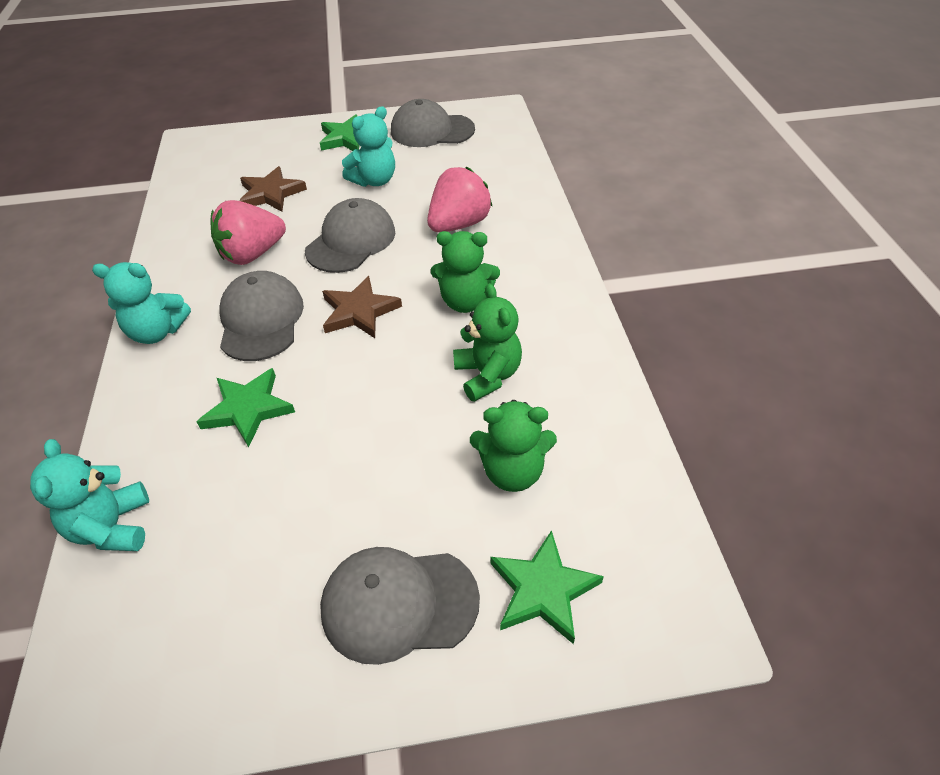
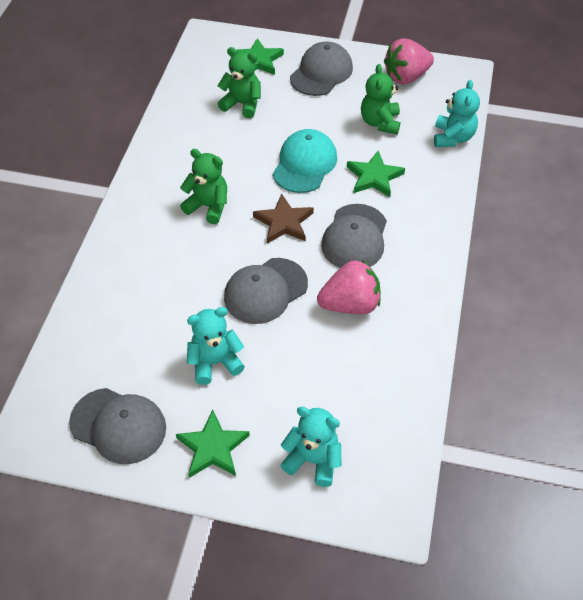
camera: 160 degrees left, 5 degrees up
(157, 332) = (431, 251): turquoise teddy bear -> turquoise teddy bear (313, 460)
(271, 194) = (319, 380): brown star -> none
(361, 396) = (305, 164): none -> turquoise cap
(399, 604) = (321, 73): grey cap -> grey cap turned 75 degrees counterclockwise
(459, 224) = (170, 279): pink strawberry -> pink strawberry (406, 77)
(487, 375) = (224, 153): green teddy bear -> green teddy bear (380, 122)

